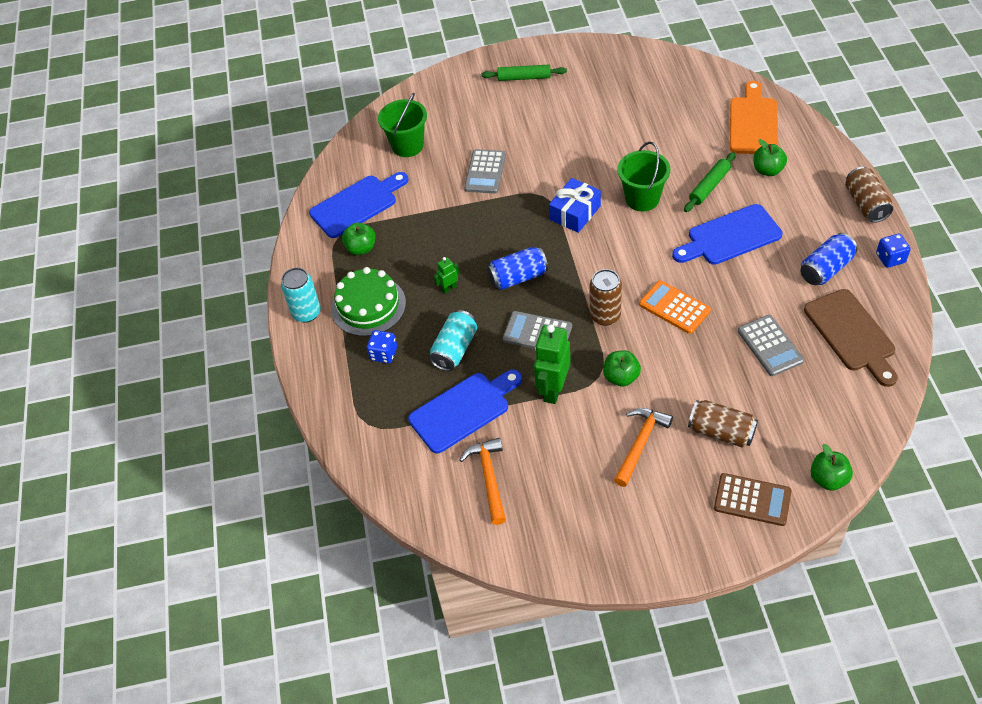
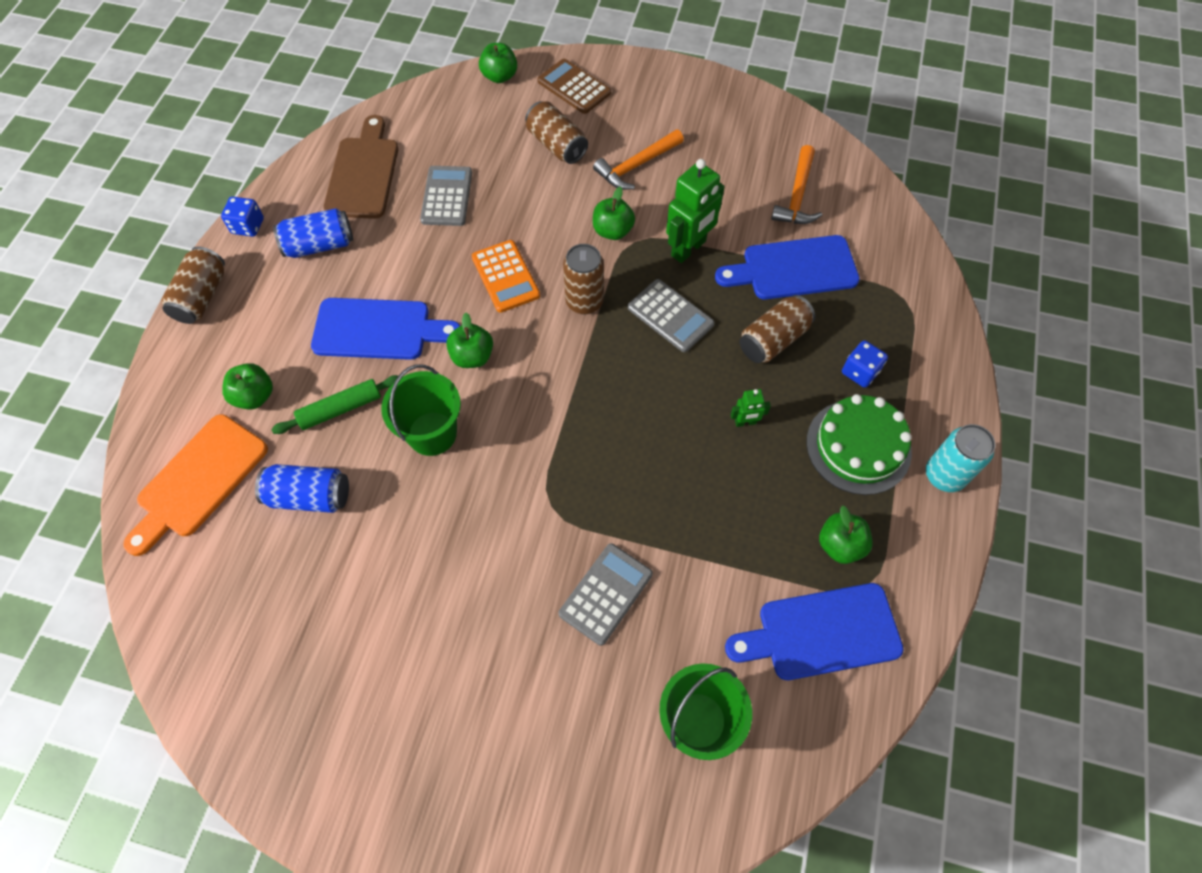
camera: 160 degrees left, 10 degrees up
(455, 349) = (773, 340): turquoise can -> brown can
(518, 277) = (653, 396): blue can -> blue can (309, 496)
(524, 77) = (431, 779): green rolling pin -> none
(575, 213) = (528, 455): blue gift -> none
(654, 248) = (472, 356): none -> green apple

